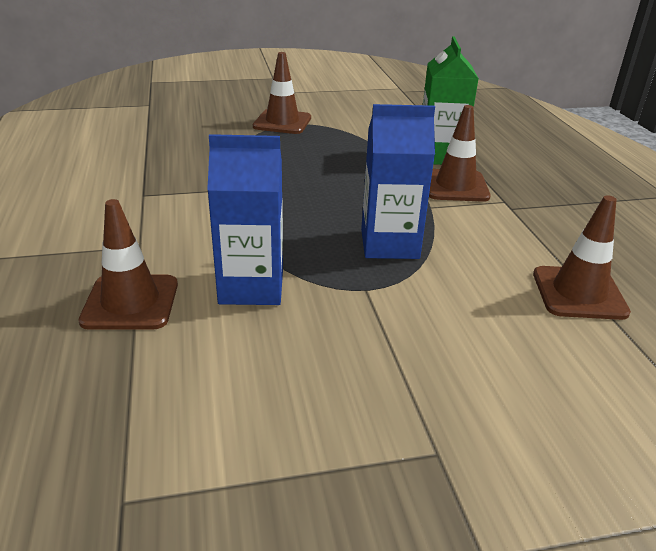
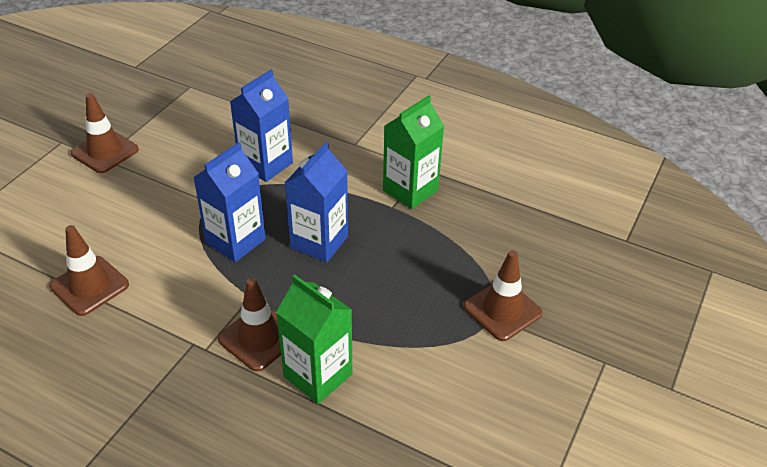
camera: 130 degrees right, 10 degrees up
(130, 302) = (301, 123): brown traffic cone -> brown traffic cone (105, 152)
(188, 189) = (410, 190): none -> green carton
(322, 203) = (319, 242): none -> blue carton

